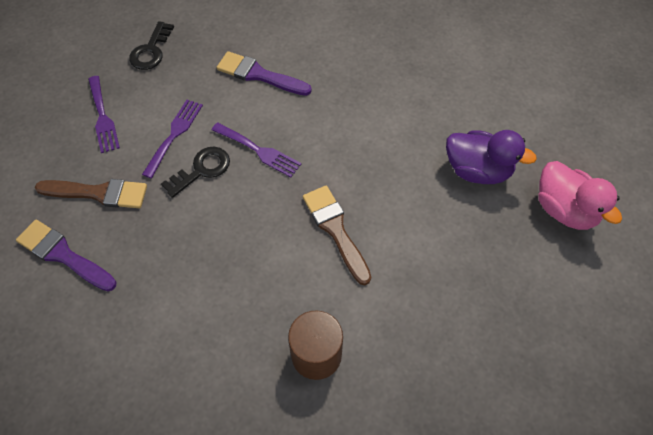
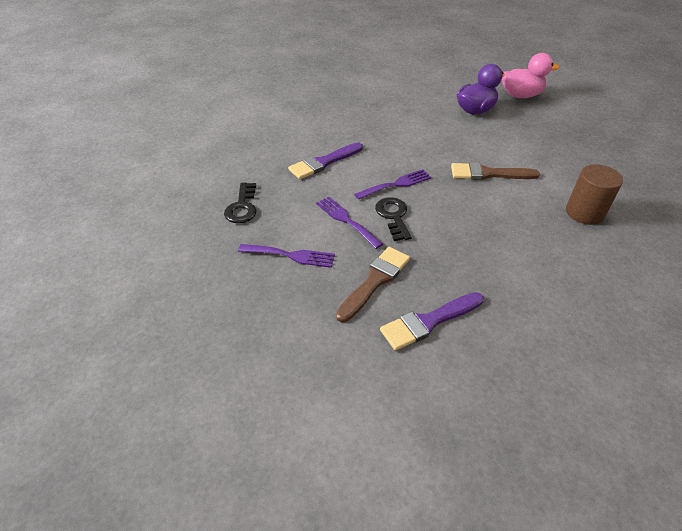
camera: 60 degrees left, 15 degrees down
(151, 51) = (242, 207): black key -> black key turned 45 degrees clockwise

